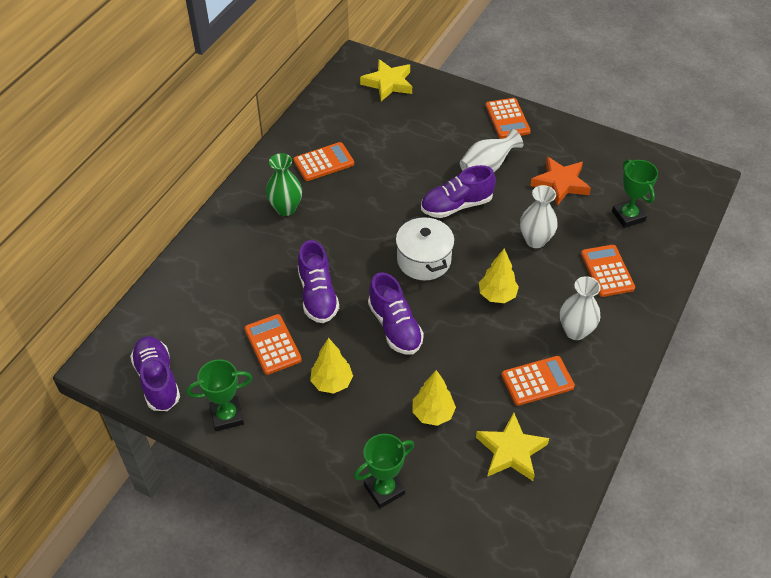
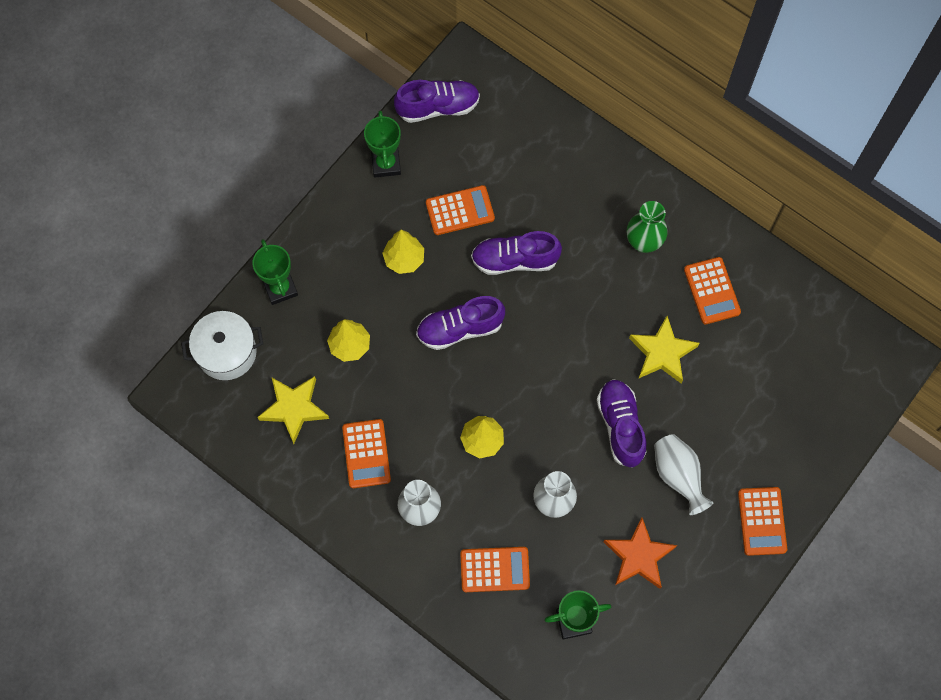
camera: 100 degrees right, 20 degrees up
(388, 83) = (846, 387): yellow star -> yellow star (662, 353)
(424, 260) = (544, 374): white pot -> white pot (227, 352)
(507, 119) = (762, 521): orange calculator -> orange calculator turned 90 degrees counterclockwise

